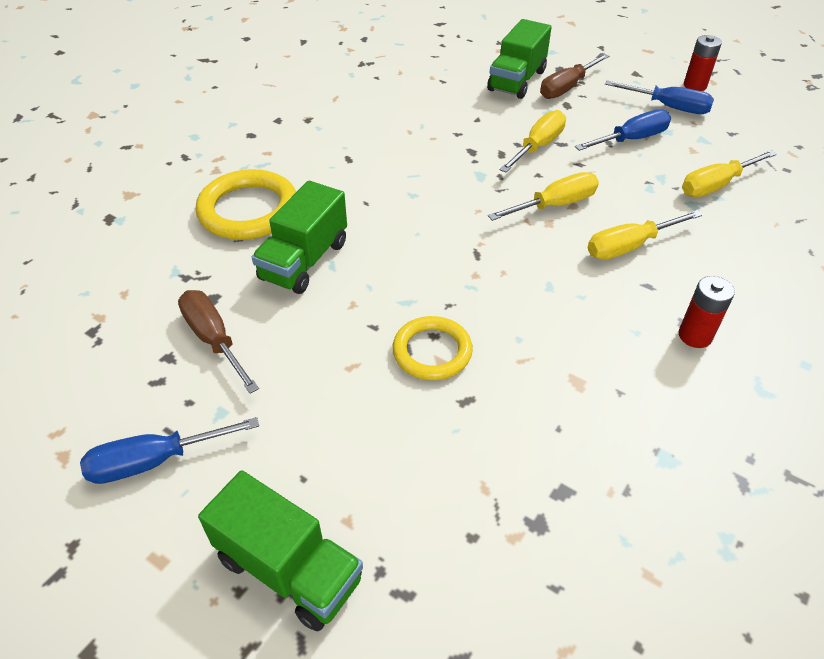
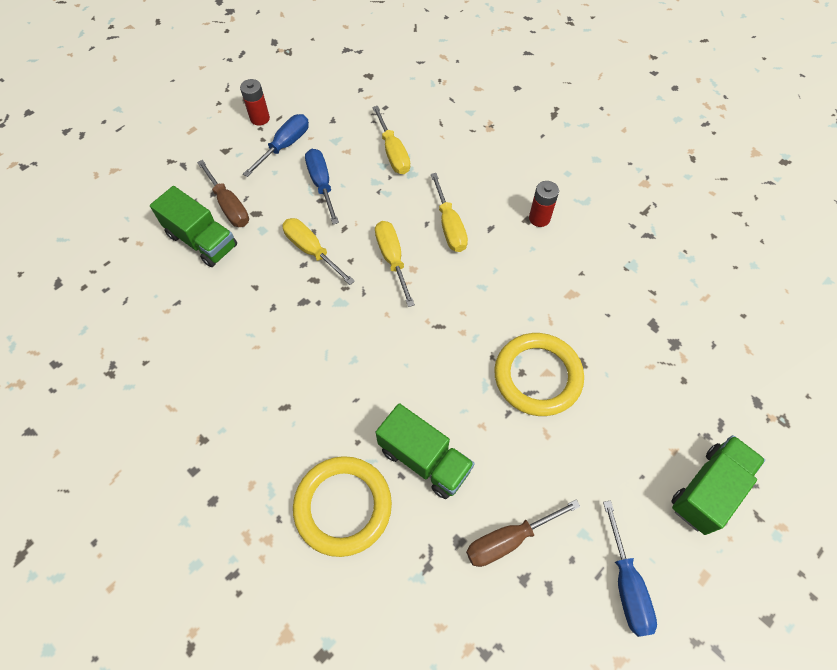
camera: 80 degrees left, 15 degrees up
(432, 351) = (537, 376): yellow ring -> yellow ring, size x1.52

